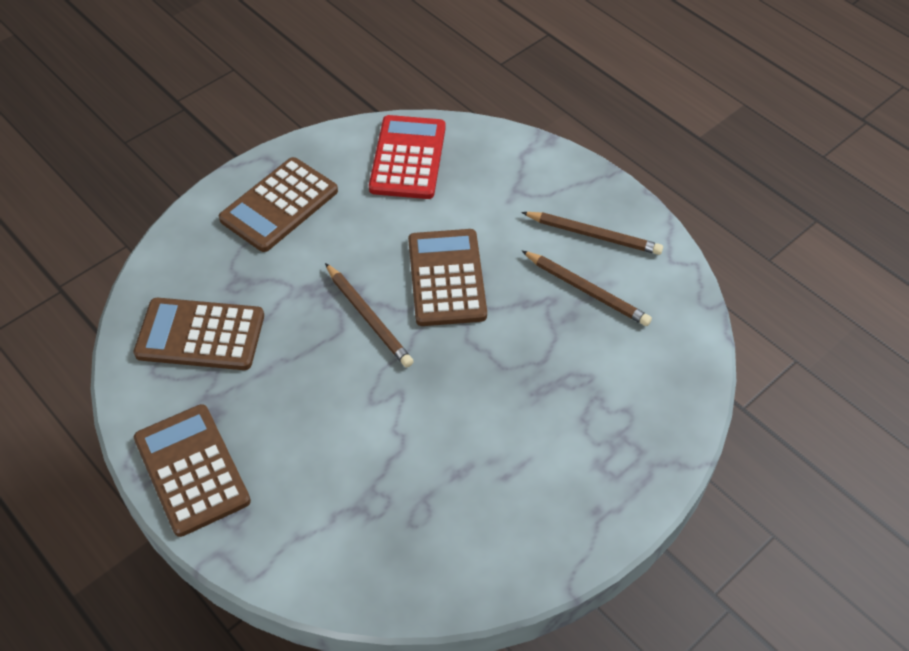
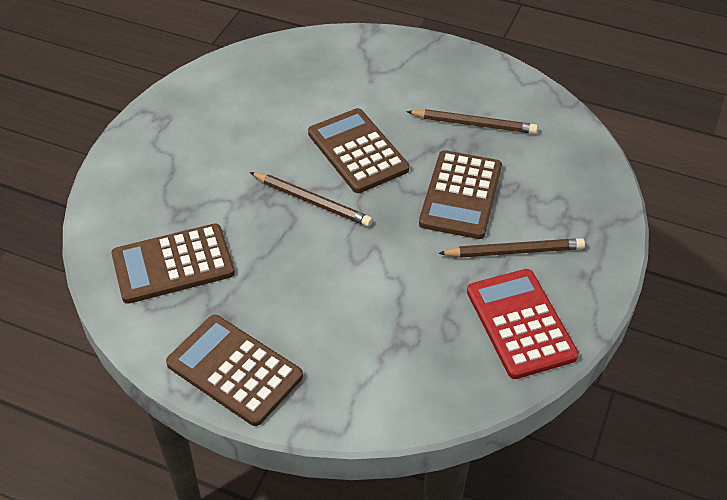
camera: 25 degrees left, 5 degrees down
(279, 205) = (178, 143): brown calculator -> brown calculator (461, 195)
(408, 158) = (267, 75): red calculator -> red calculator (520, 324)
(594, 235) = (453, 84): brown pencil -> brown pencil (514, 251)

